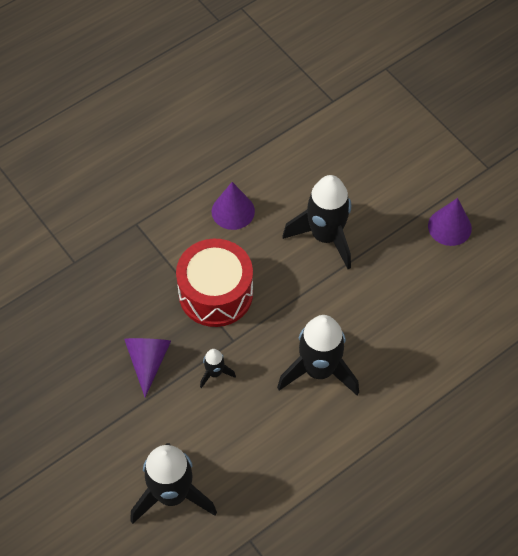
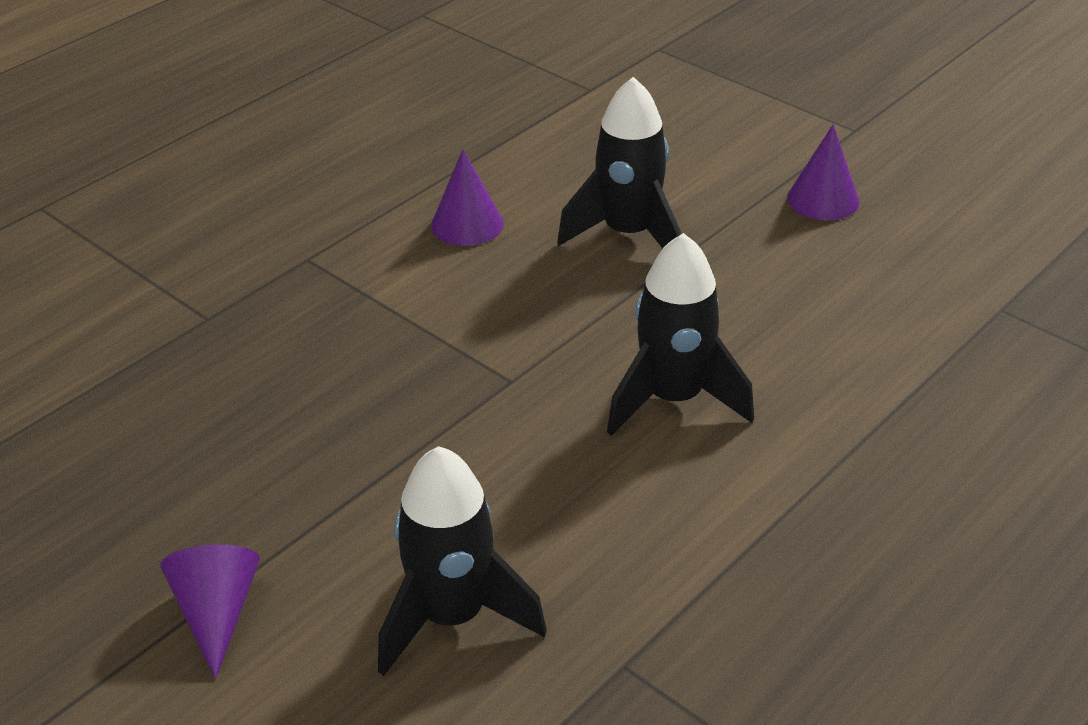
camera: 10 degrees left, 20 degrees down
(148, 361) = (364, 429): purple cone -> purple cone (217, 613)
(215, 293) = (464, 325): red drum -> none
(215, 373) = (489, 428): black rocket -> none

